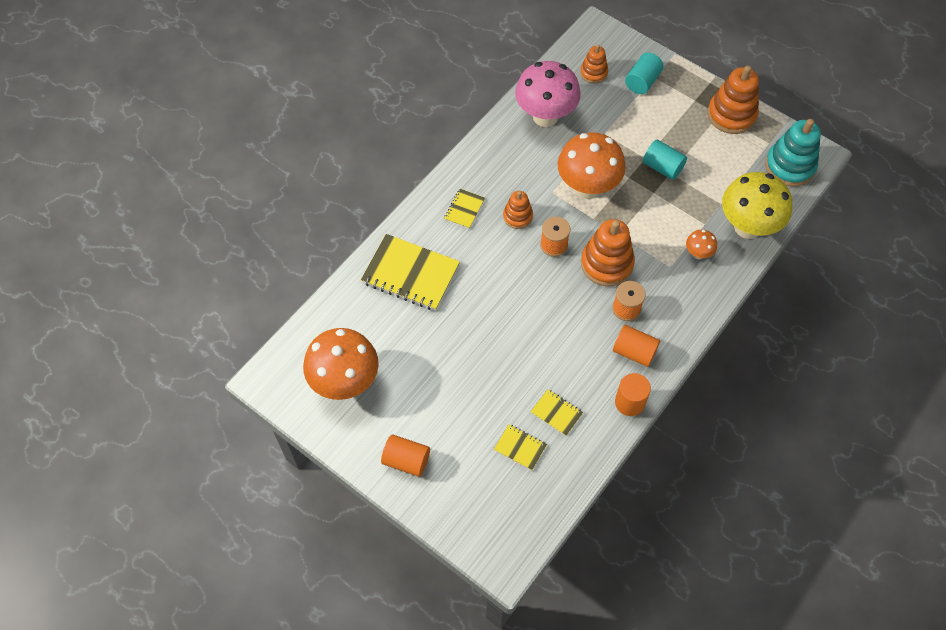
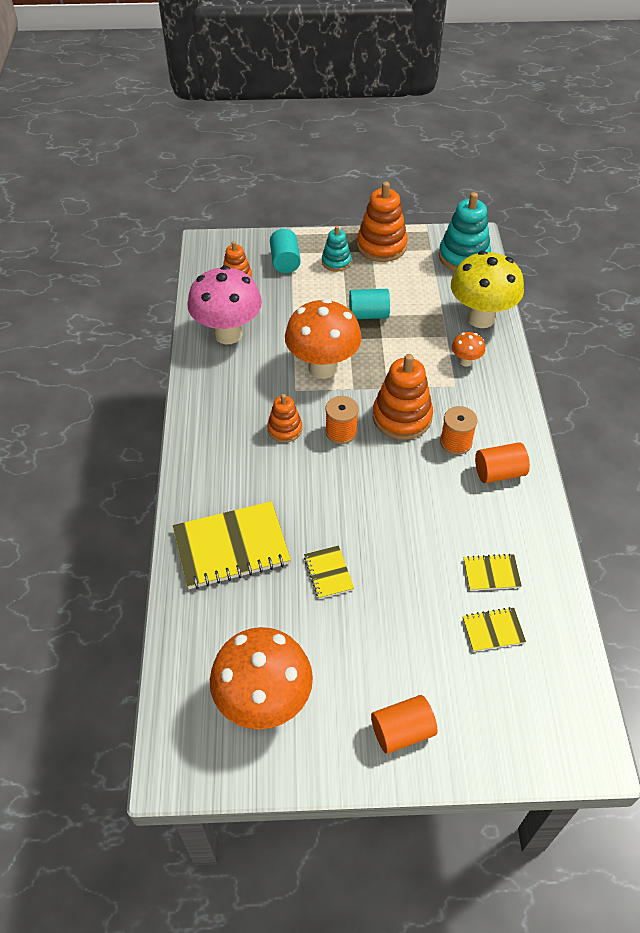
camera: 40 degrees left, 10 degrees down
(464, 209) = (228, 455): yellow notebook -> yellow notebook (328, 573)
(629, 402) = (540, 517): orange cylinder -> none
(681, 106) = (336, 262): none -> turquoise stacking toy

